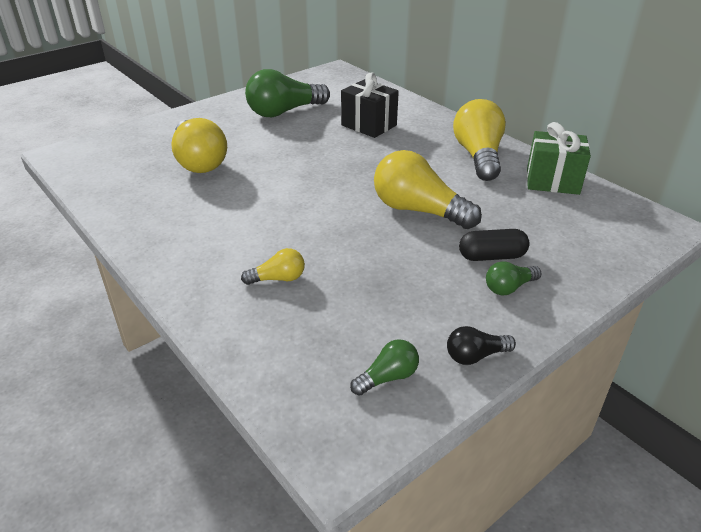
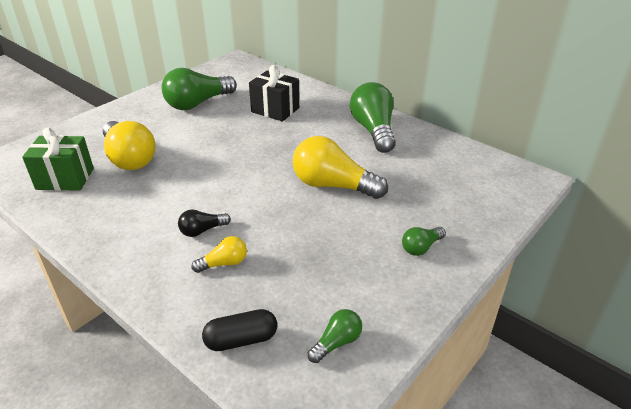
camera: 10 degrees left, 0 degrees up
(475, 356) = (405, 313): black light bulb -> black light bulb (202, 230)
(478, 156) = (373, 130): yellow light bulb -> green light bulb
(492, 256) = (402, 221): black capsule -> black capsule (241, 340)
(552, 181) = (438, 147): green gift -> green gift (65, 179)

